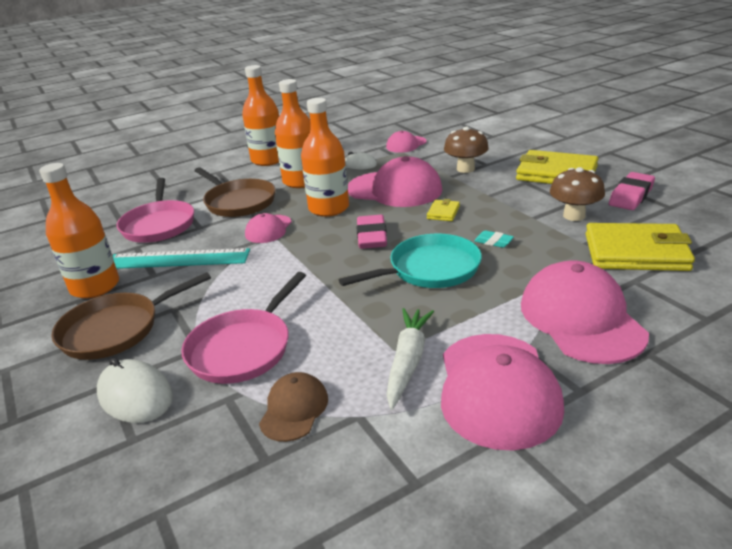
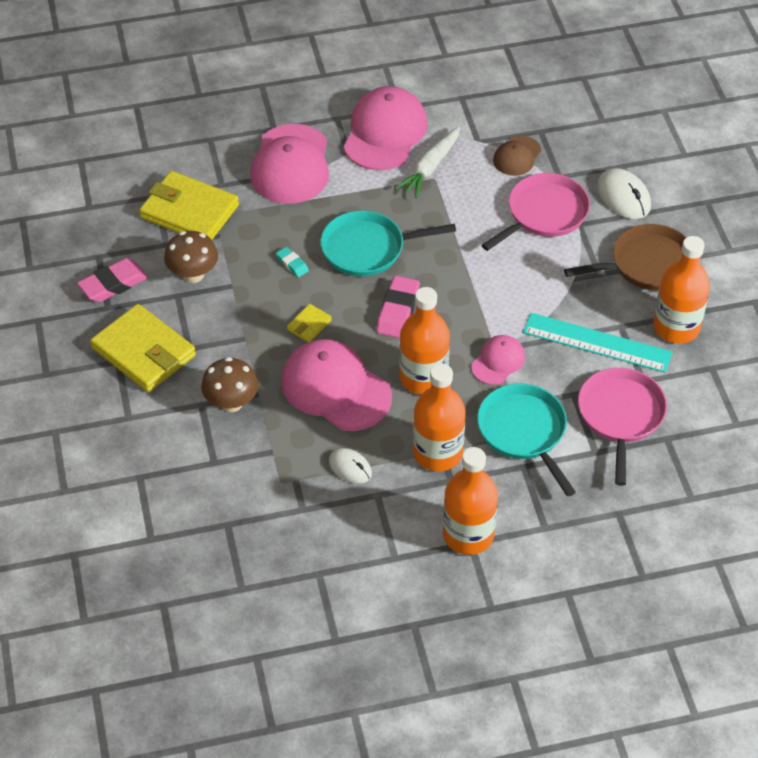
camera: 165 degrees left, 20 degrees up
(238, 202) = (524, 432): brown pan -> turquoise pan
(406, 144) = (264, 501): pink cap -> none

